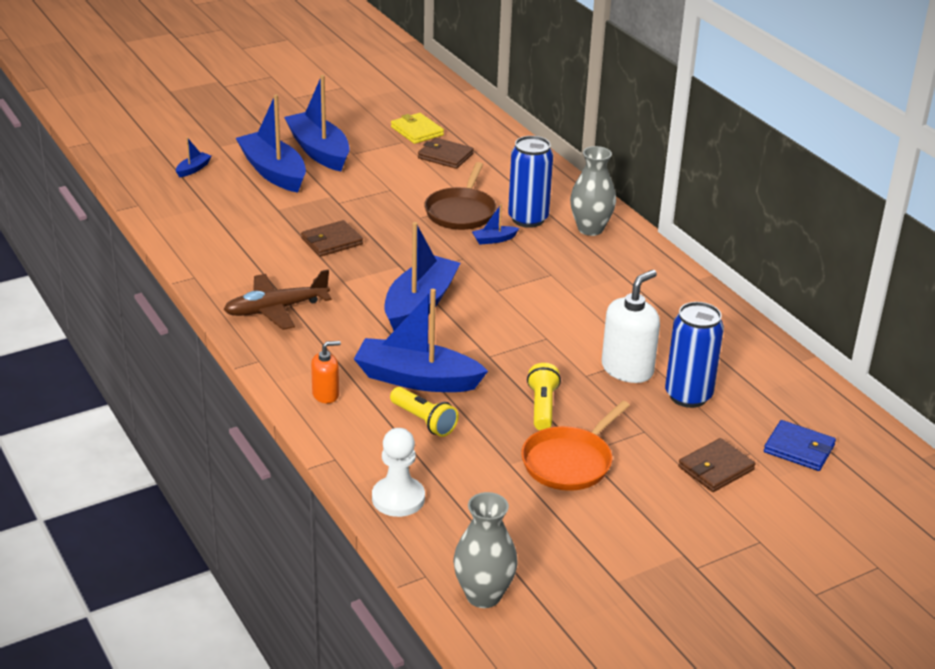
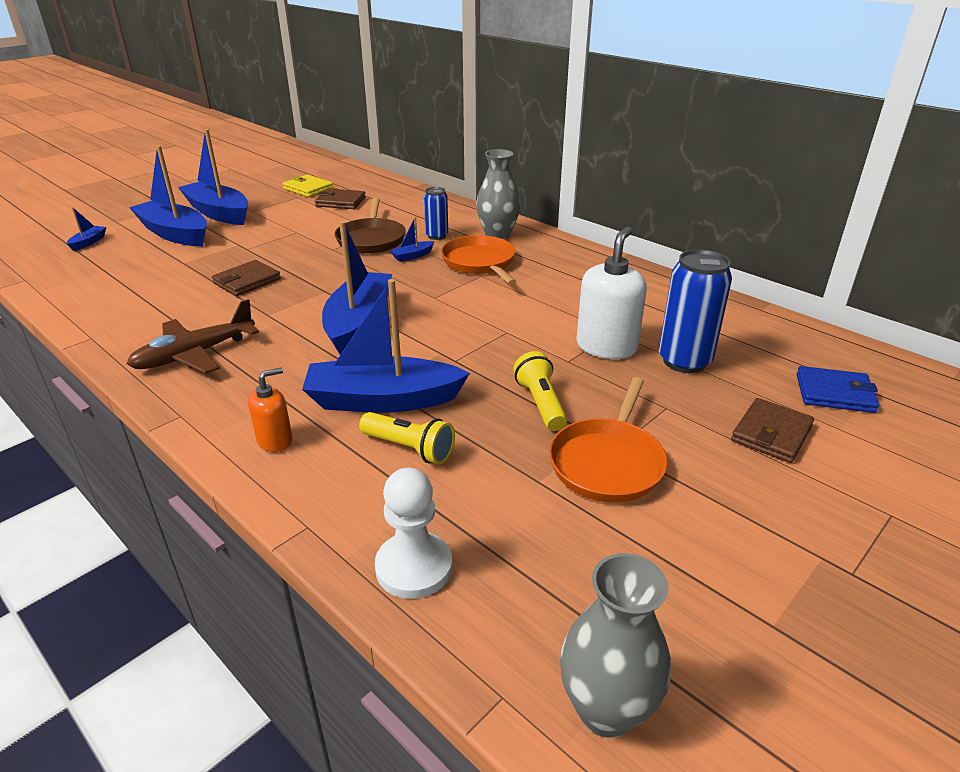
camera: 15 degrees left, 0 degrees up
(528, 219) = (437, 236): blue can -> blue can, size x0.58
(556, 259) = (480, 262): none -> orange pan

